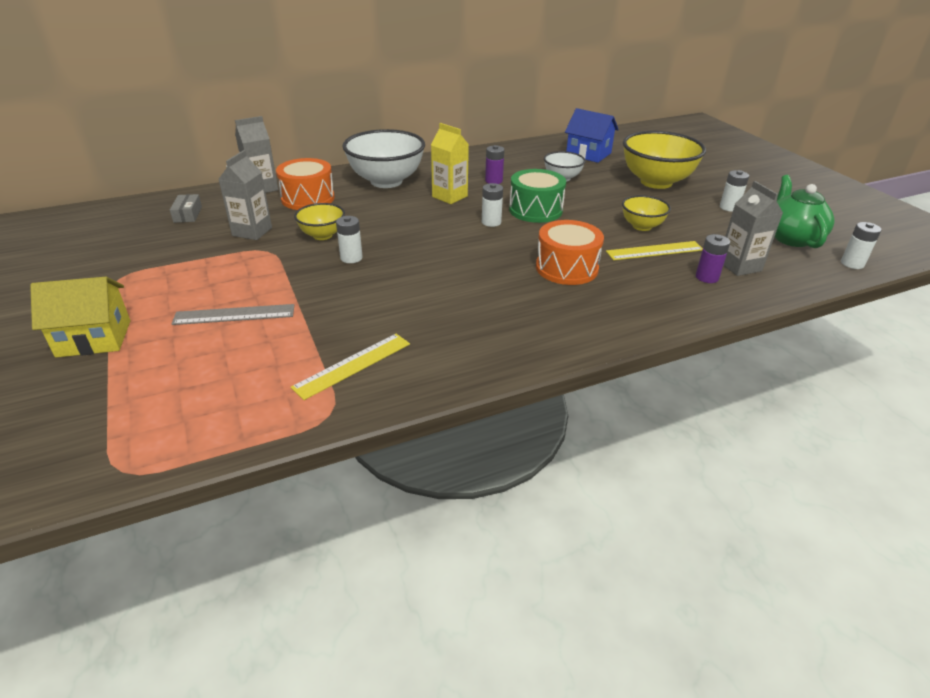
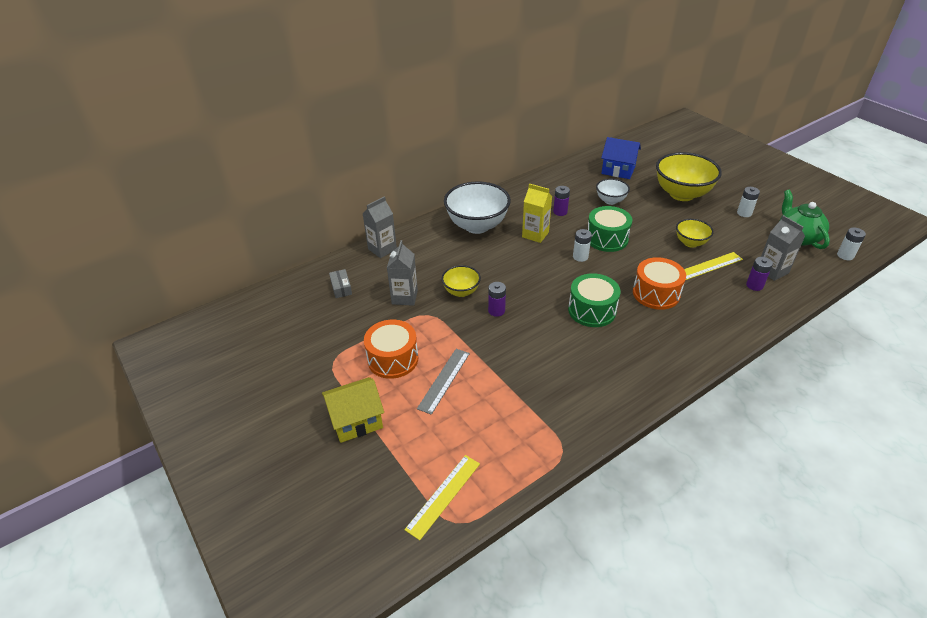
camera: 10 degrees left, 5 degrees up
(234, 315) = (444, 380): grey ruler -> grey ruler turned 45 degrees counterclockwise
(308, 198) = (426, 254): orange drum -> orange drum (393, 359)
(351, 258) = (496, 311): white battery -> purple battery
(352, 365) = (554, 408): yellow ruler -> yellow ruler (443, 495)
(471, 273) = (592, 310): none -> green drum

